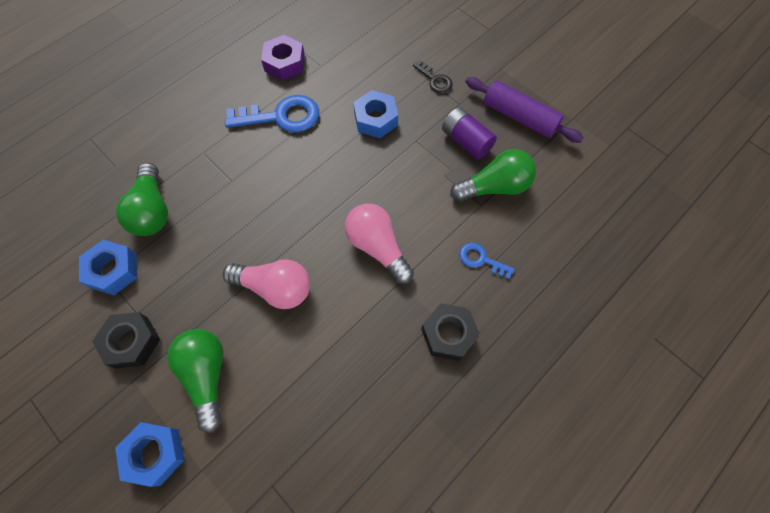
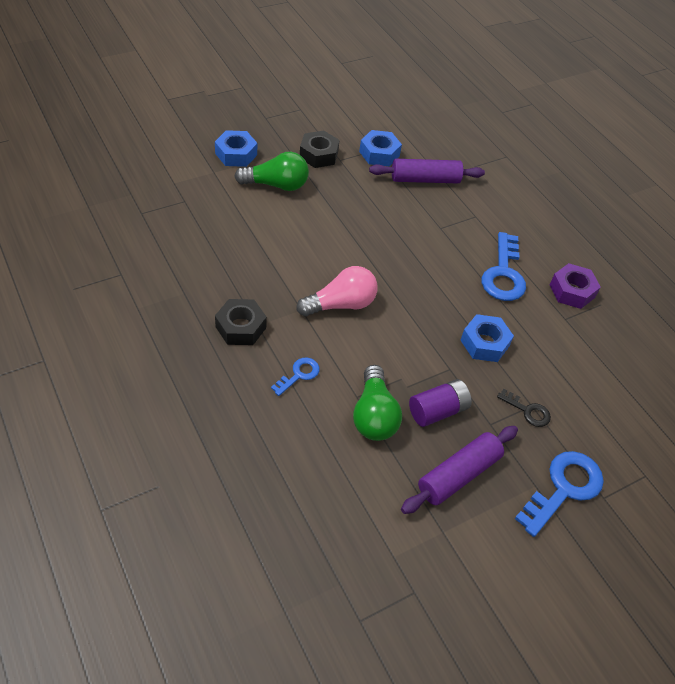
camera: 100 degrees right, 15 degrees down
(152, 210) = (425, 179): green light bulb -> purple rolling pin
(275, 288) = (329, 233): pink light bulb -> none
(435, 80) = (528, 411): black key -> black key turned 120 degrees counterclockwise
(494, 51) = (564, 488): none -> blue key

